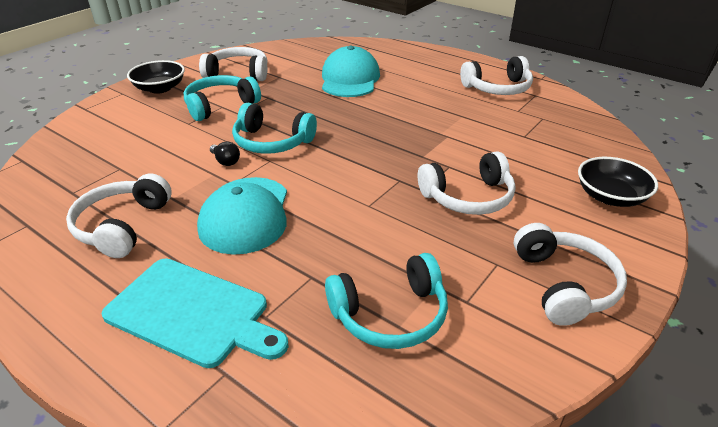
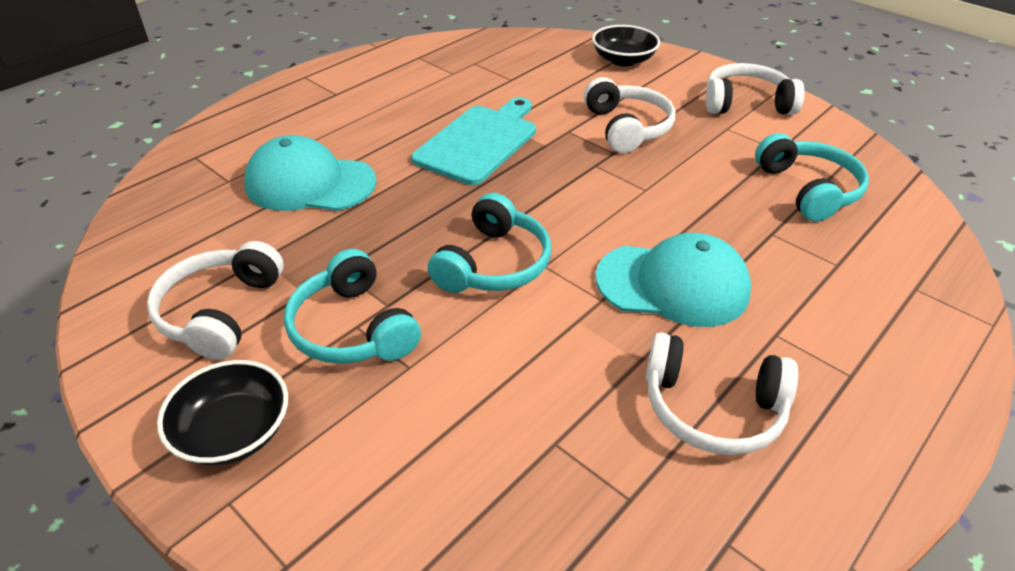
camera: 85 degrees left, 5 degrees up
(193, 313) = (850, 317): turquoise cutting board -> turquoise cutting board (479, 142)
(226, 161) = (543, 310): black light bulb -> none
(497, 88) = (392, 75): white headphones -> none

